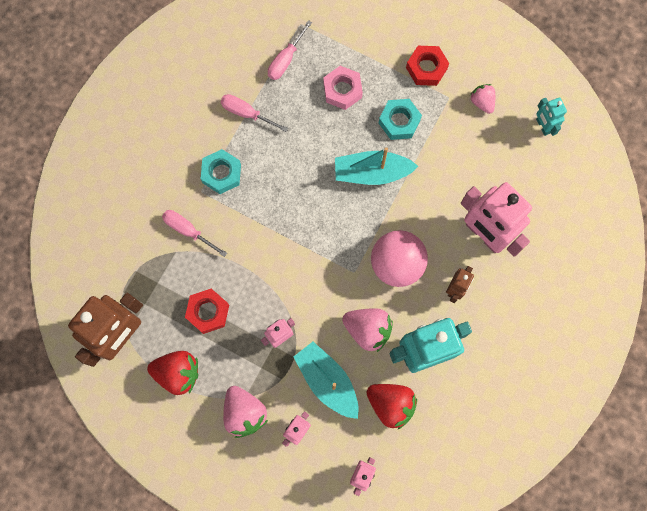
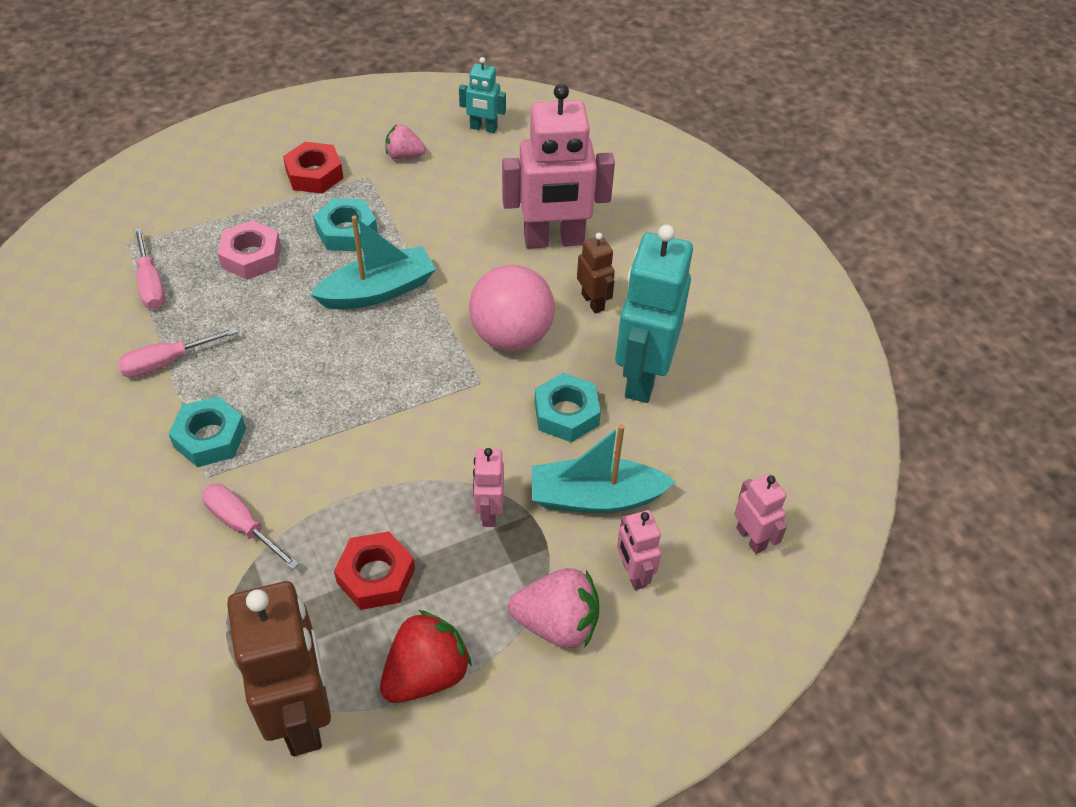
camera: 55 degrees left, 25 degrees down
(188, 231) = (242, 525): pink screwdriver -> pink screwdriver turned 60 degrees clockwise
(367, 330) = (566, 413): pink strawberry -> turquoise nut
(372, 172) = (378, 291): turquoise boat -> turquoise boat turned 150 degrees counterclockwise
(391, 404) = (682, 449): red strawberry -> none

